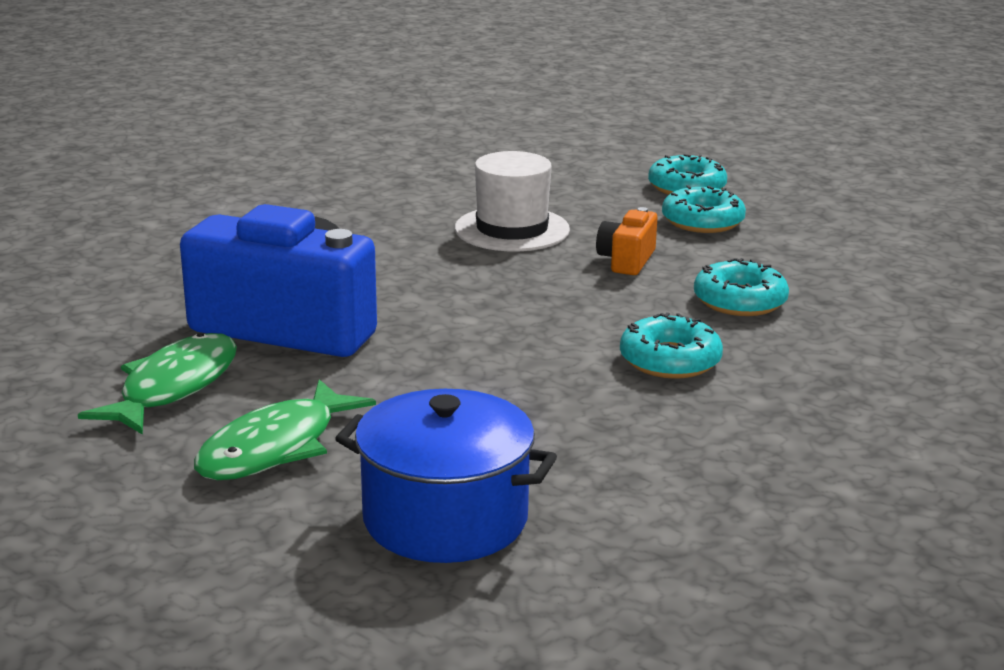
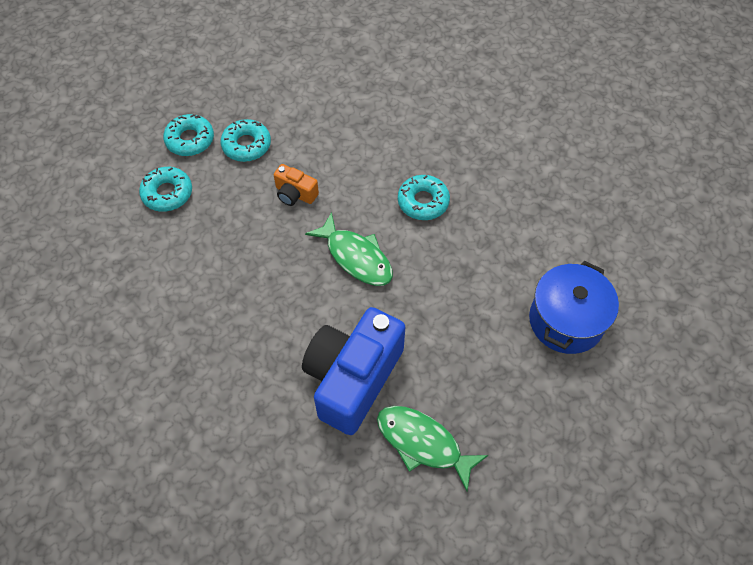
camera: 80 degrees left, 35 degrees up
(275, 447) = (496, 391): green fish -> green fish (356, 257)
(512, 229) = (233, 243): white hat -> none
(740, 301) = (359, 156): turquoise donut -> turquoise donut (167, 193)

